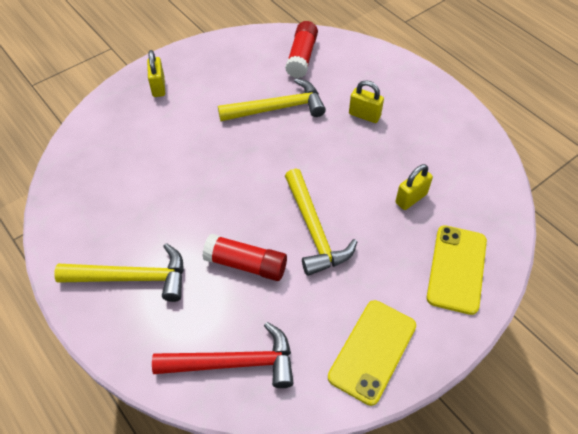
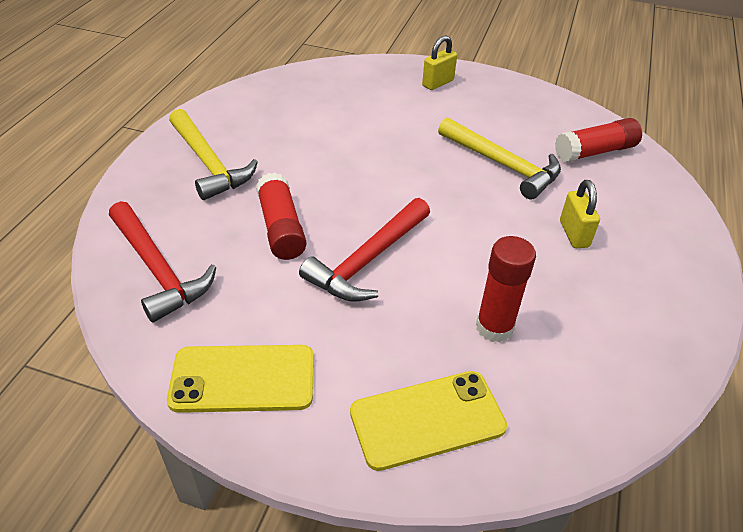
camera: 55 degrees right, 10 degrees down
(314, 230) = (368, 260): yellow hammer -> red hammer
(411, 198) = (494, 327): yellow padlock -> red glue stick

